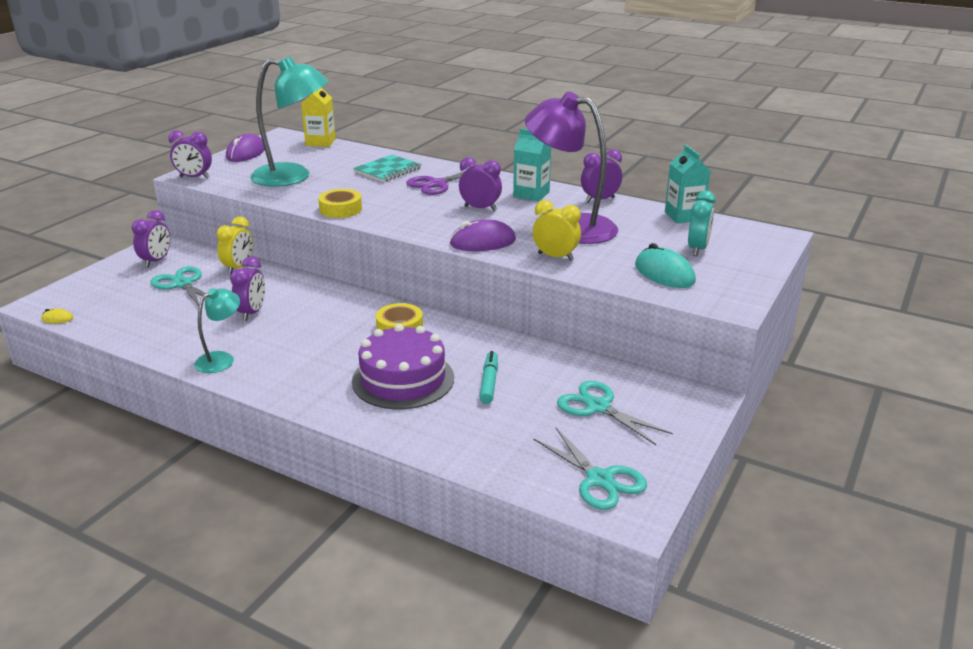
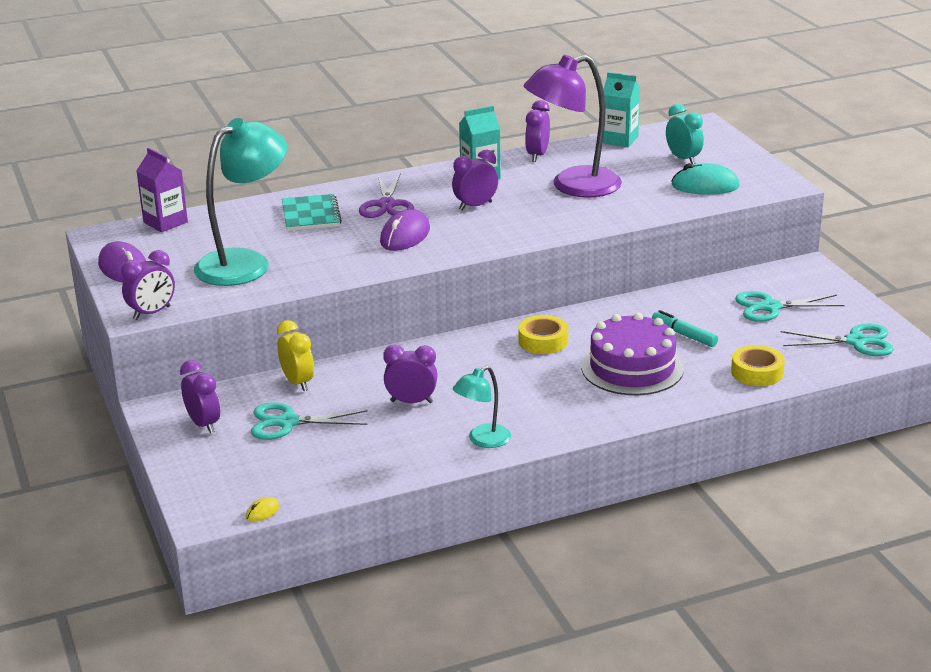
camera: 50 degrees left, 0 degrees up
(221, 359) = (483, 440): turquoise lamp -> turquoise lamp turned 120 degrees counterclockwise
(252, 313) = (411, 402): purple clock -> purple clock turned 45 degrees counterclockwise
(320, 142) = (165, 222): yellow carton -> purple carton
(340, 209) = (374, 264): yellow tape -> yellow tape (757, 372)
(482, 242) = (547, 228): purple mouse -> purple mouse (405, 236)
(555, 257) = (619, 211): yellow clock -> none

